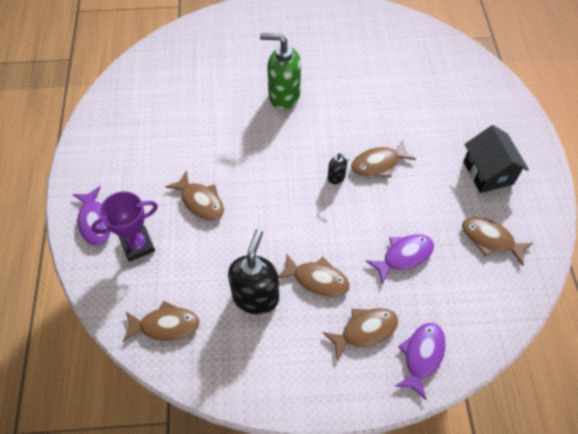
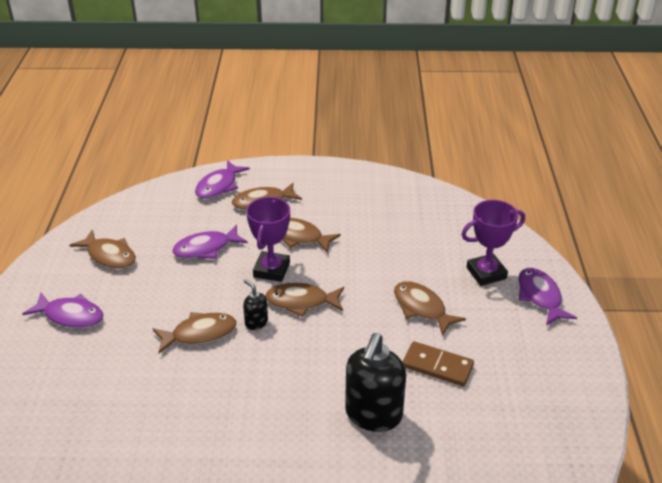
camera: 175 degrees left, 20 degrees down
(165, 325) = (445, 215): brown fish -> brown fish (301, 302)
(193, 149) = (437, 366): none -> brown domino
(256, 297) = (360, 228): black soap dispenser -> black soap dispenser (373, 415)
(283, 96) = (307, 433): green soap dispenser -> none
(335, 234) = (271, 270): none -> purple trophy
(488, 173) = (70, 316): black house -> purple fish

